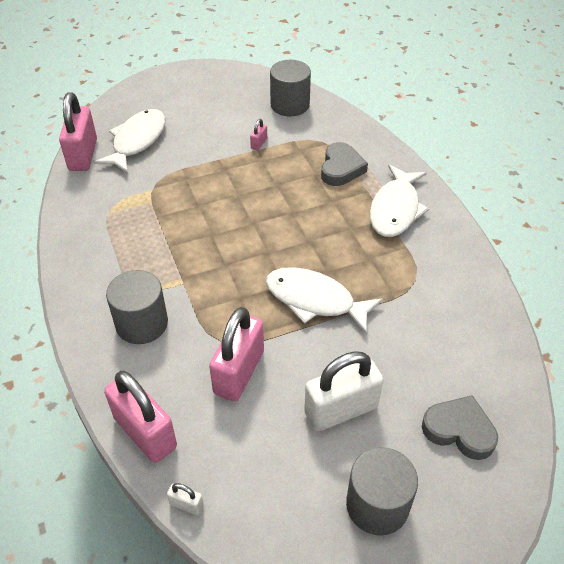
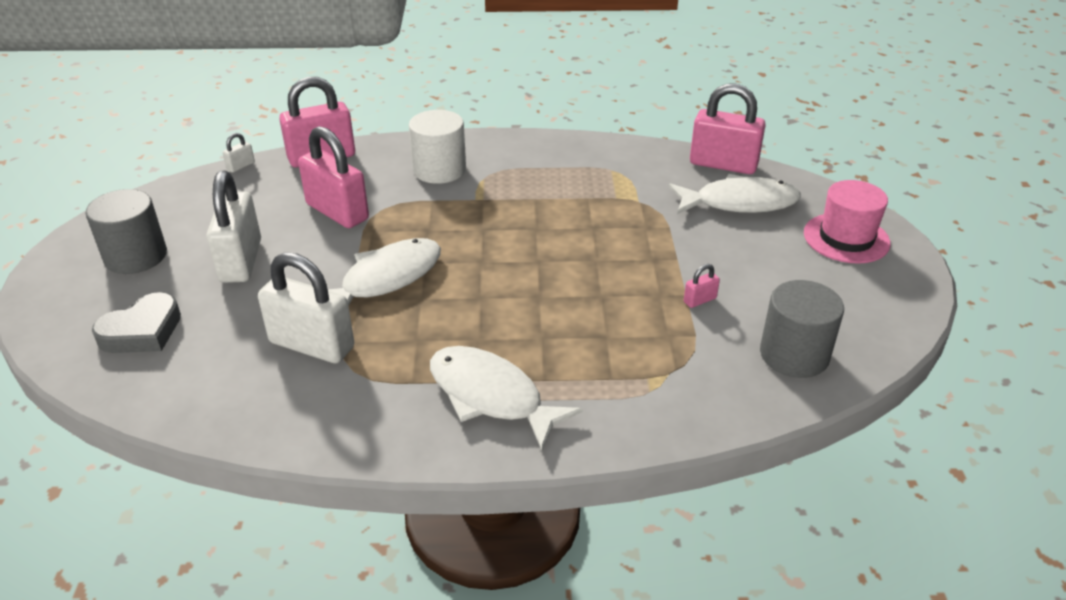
camera: 110 degrees right, 10 degrees down
(137, 141) = (739, 203): white fish -> white fish turned 45 degrees counterclockwise
(142, 323) = (439, 170): grey cylinder -> white cylinder
(164, 95) = (846, 238): none -> pink hat
(259, 143) = (699, 300): pink padlock -> pink padlock turned 75 degrees counterclockwise
(341, 168) = (609, 367): grey heart -> none
(406, 312) = (312, 345): none -> white padlock

